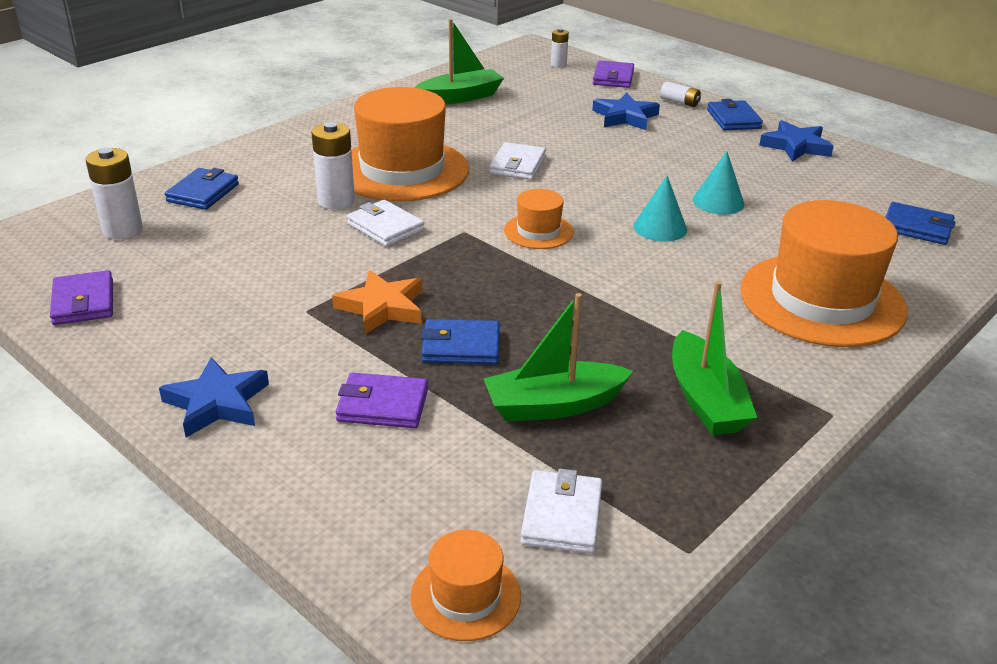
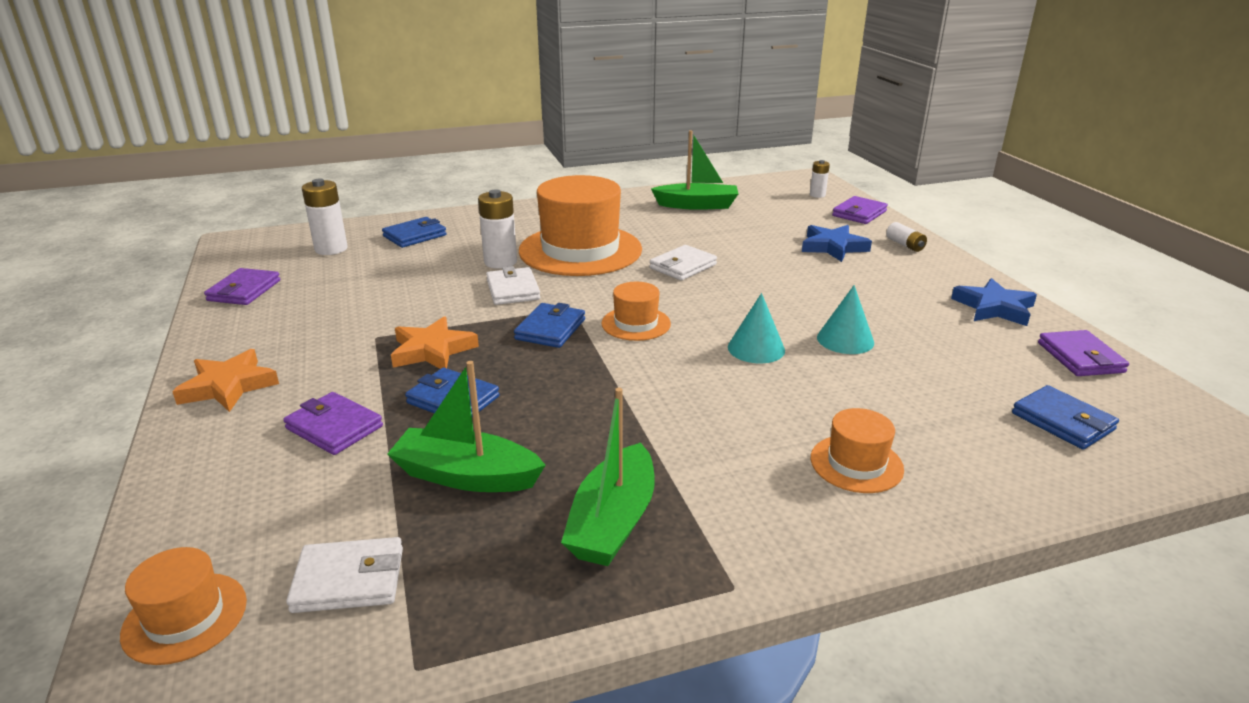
camera: 30 degrees right, 5 degrees down
(217, 403) = (228, 386): blue star -> orange star
(562, 516) = (349, 580): white wallet -> white wallet turned 45 degrees clockwise
(733, 119) = (948, 270): blue wallet -> blue wallet (550, 329)
(822, 300) = (856, 464): orange hat -> orange hat, size x0.47
(886, 174) = (1080, 357): none -> purple wallet

